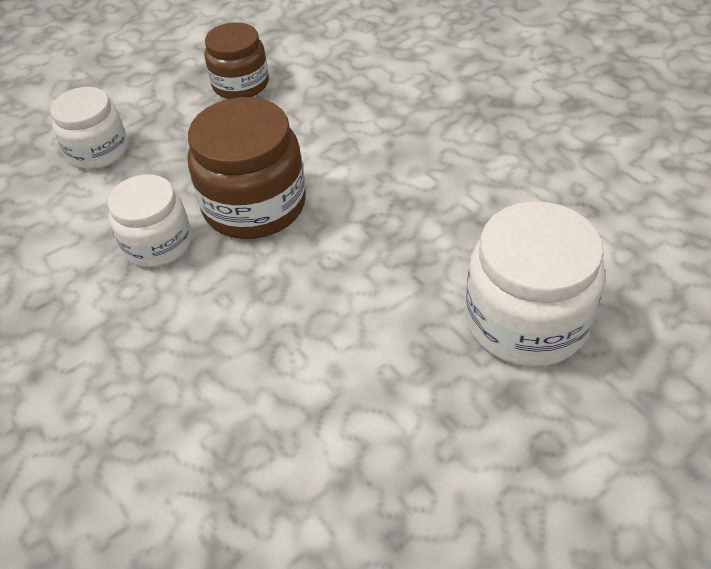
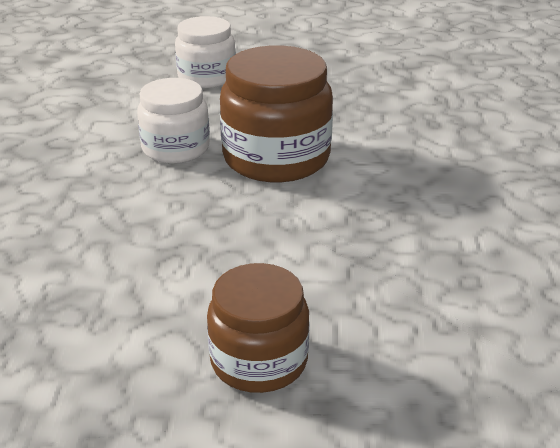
camera: 35 degrees right, 15 degrees down
(240, 84) = (364, 79): brown jar -> brown jar (259, 360)
(526, 320) = (414, 358): white jar -> none

